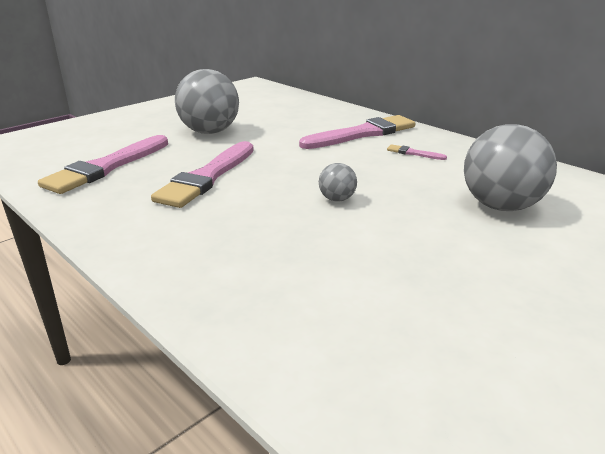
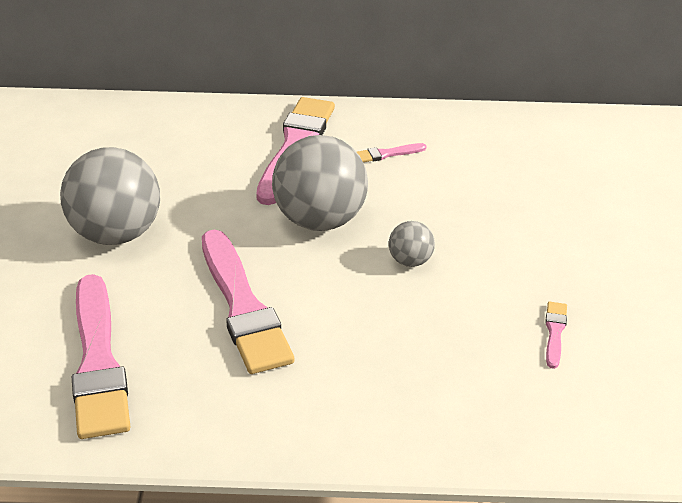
camera: 45 degrees left, 10 degrees up
(371, 277) = (554, 332): none -> pink brush
(501, 206) = (542, 191): grey ball -> grey ball (320, 220)

